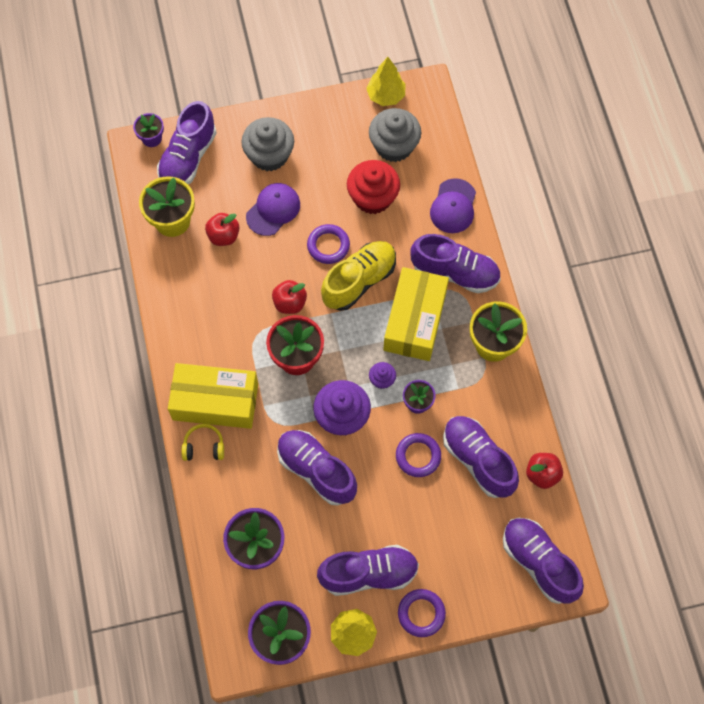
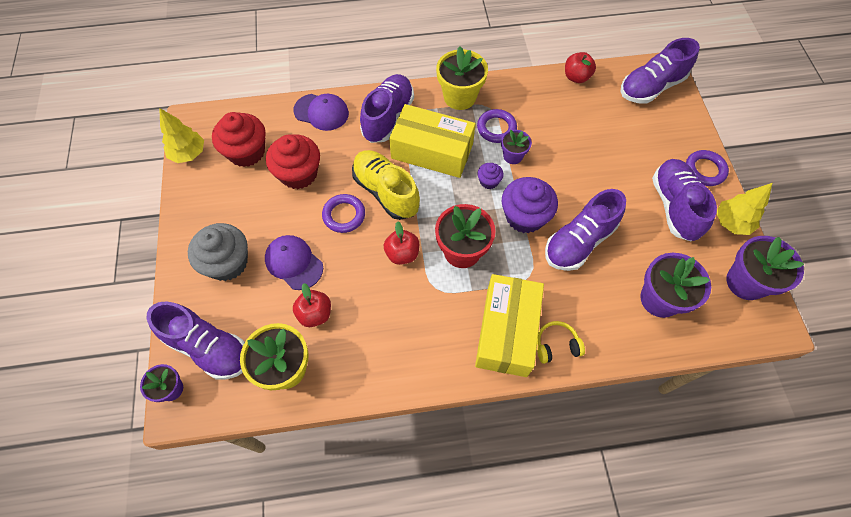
camera: 85 degrees left, 5 degrees down
(204, 446) = (556, 345): yellow headphones -> yellow headphones turned 75 degrees clockwise
(394, 146) = (246, 152): grey cupcake -> red cupcake
(418, 456) = (563, 160): purple ring -> purple ring (496, 128)
(478, 460) = (565, 118): purple shoe -> none

